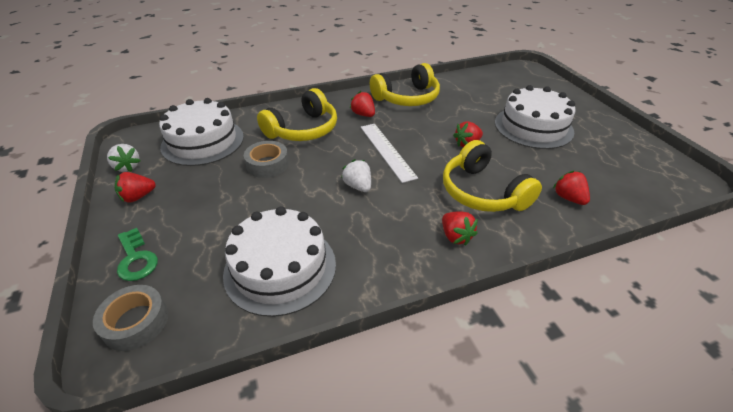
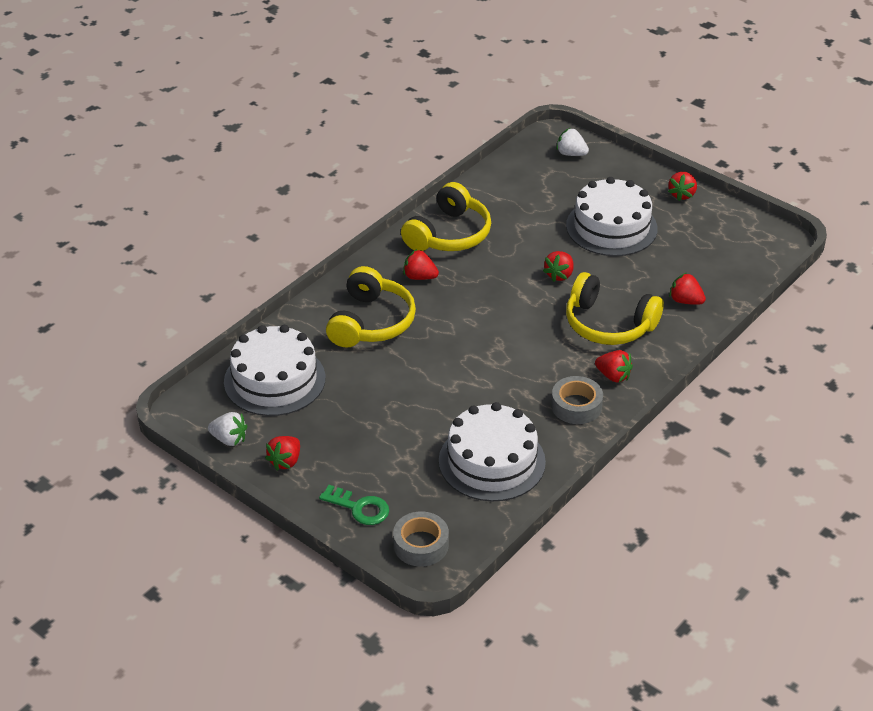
camera: 30 degrees left, 0 degrees up
(267, 164) = (377, 377): grey tape -> grey tape (576, 406)
(358, 186) = (491, 364): white strawberry -> white strawberry (571, 154)
(387, 151) = (485, 314): white ruler -> none
(607, 123) = (682, 194): none -> red strawberry

